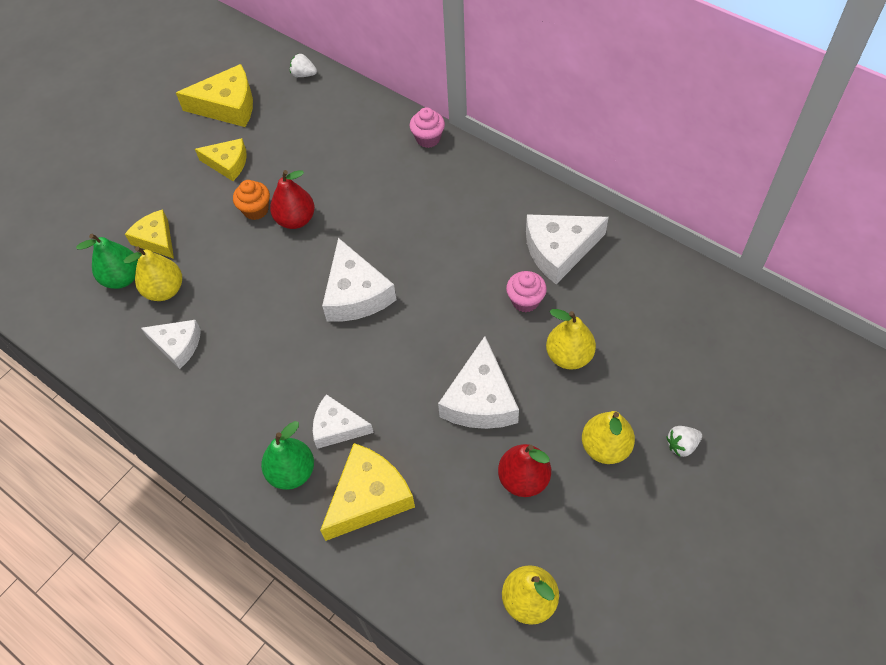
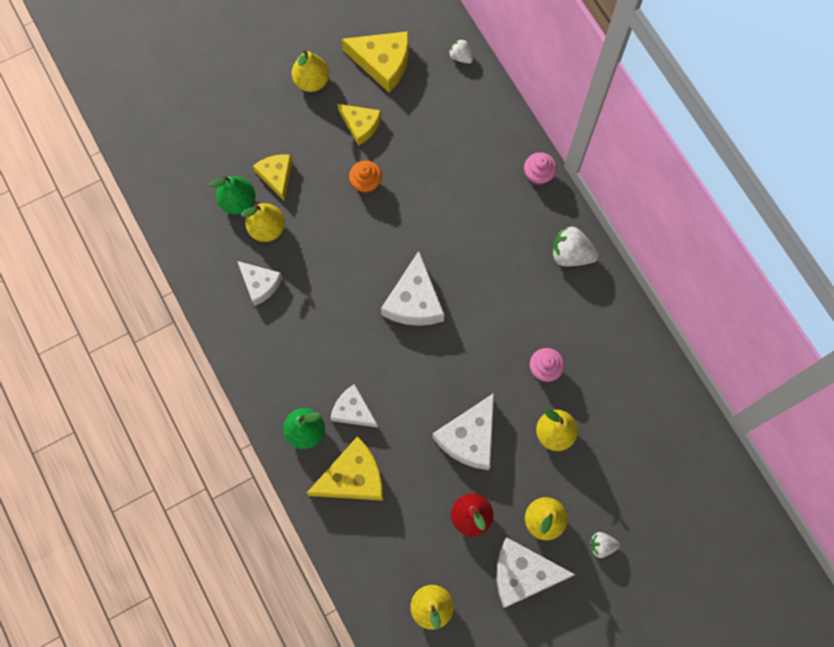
camera: 20 degrees right, 15 degrees up
(161, 146) = (312, 81): none -> yellow pear
(296, 219) = (394, 208): red pear -> none
(496, 191) = (570, 254): none -> white strawberry
(559, 250) = (594, 335): white cheese -> white cheese (523, 574)

